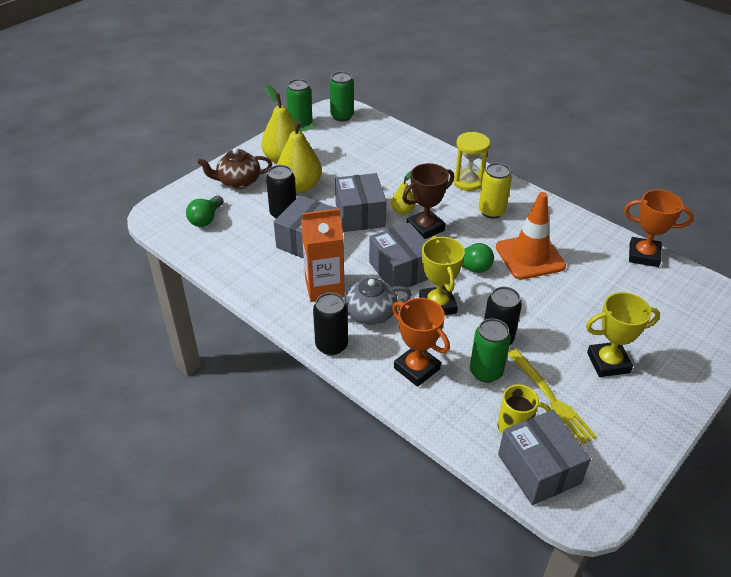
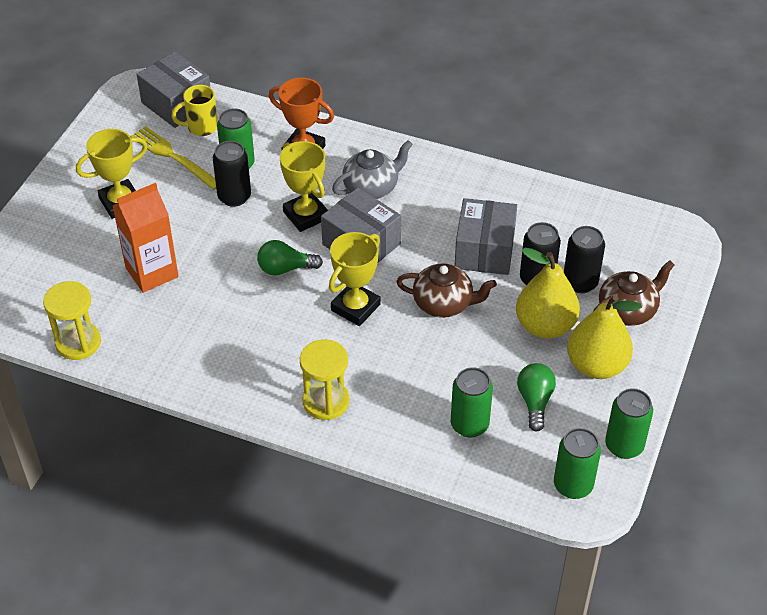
camera: 160 degrees right, 5 degrees up
(206, 219) = (620, 246): green light bulb -> green light bulb (535, 402)
(324, 288) = (432, 202): orange carton -> orange carton (152, 272)
(331, 345) = (392, 150): black can -> black can (580, 282)
(360, 215) = (444, 304): grey box -> brown teapot
(383, 151) = (469, 425): none -> green can
(402, 211) = (394, 325): yellow pear -> none
(425, 228) = (355, 307): brown trophy -> yellow trophy
(491, 211) = (280, 357): yellow can -> none
(530, 257) = (218, 302): orange traffic cone -> none
(643, 255) = (78, 343): orange trophy -> yellow hourglass

